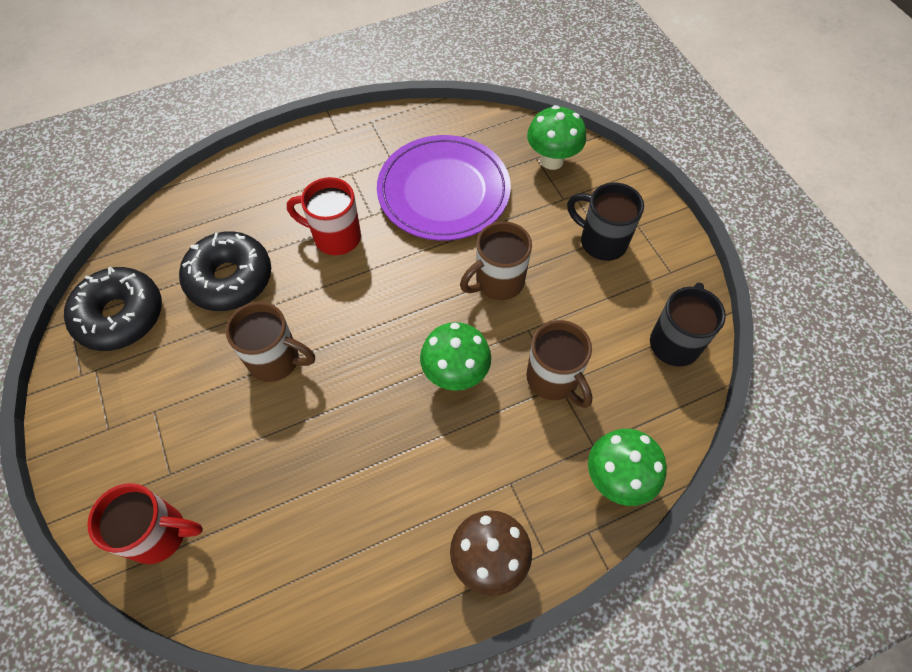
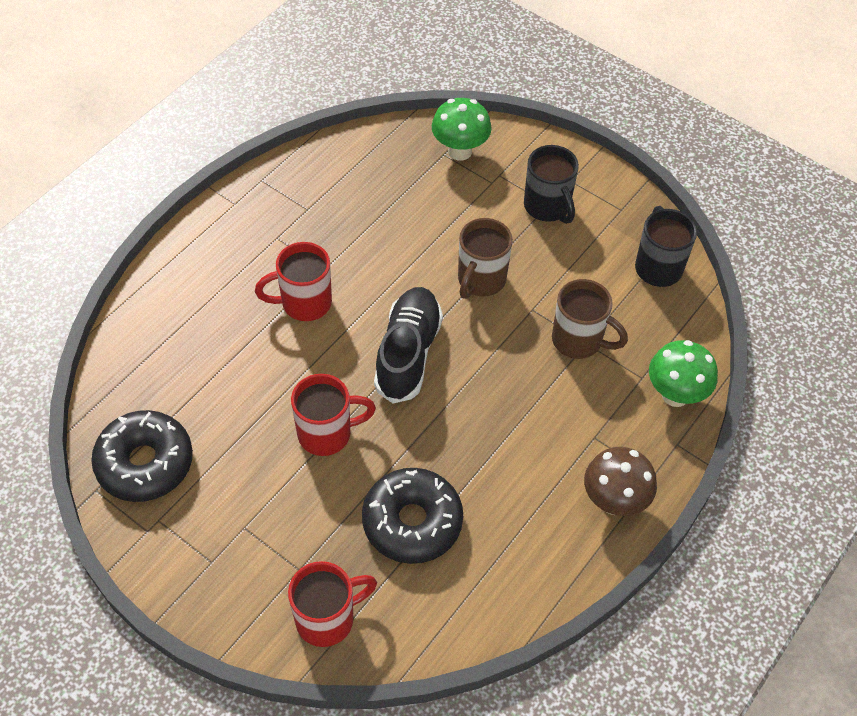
camera: 30 degrees left, 5 degrees down
(230, 279) = (229, 383): black donut -> black donut (412, 522)
(276, 360) = (327, 433): brown mug -> red mug
(391, 320) = (408, 353): none -> black shoe
(443, 191) = (378, 219): purple plate -> none
(455, 375) = (494, 374): green mushroom -> none
(601, 241) = (547, 207): black mug -> black mug turned 120 degrees counterclockwise

